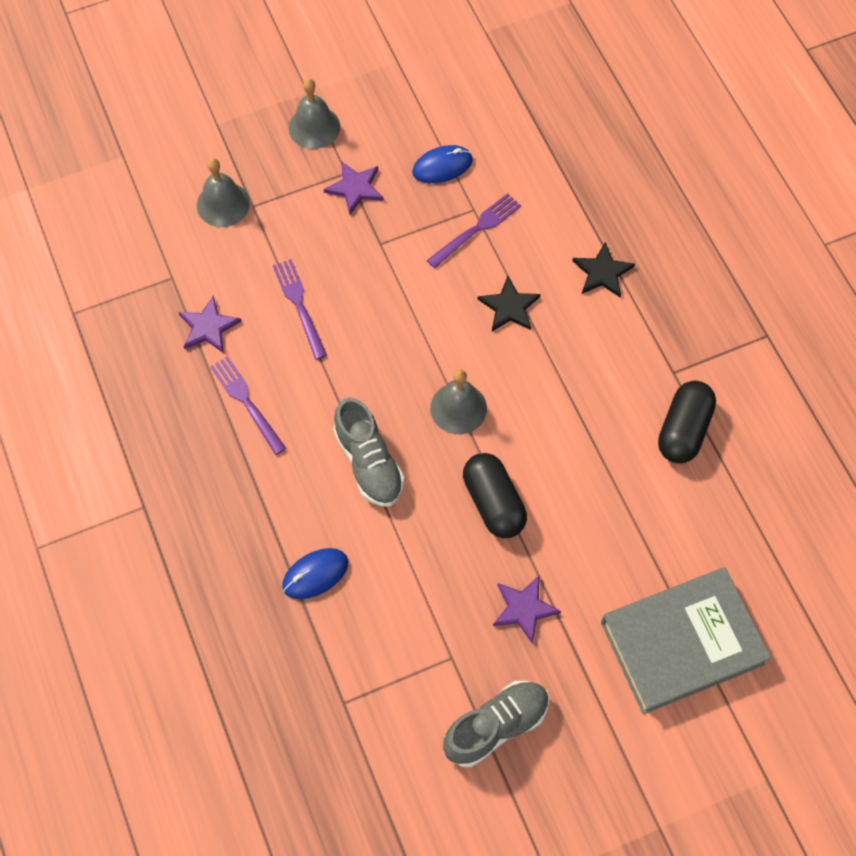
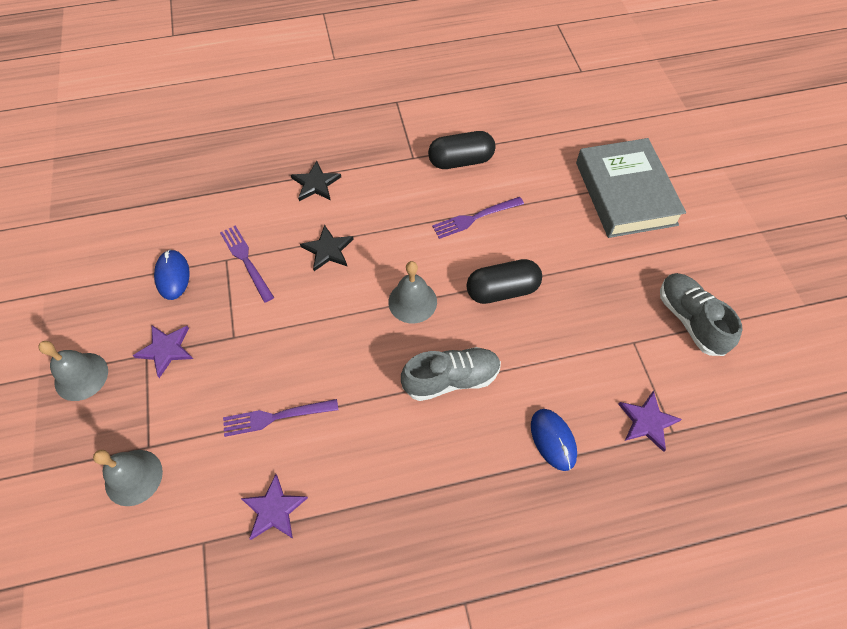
camera: 80 degrees left, 5 degrees down
(246, 401) = (367, 481): purple fork -> purple fork (474, 218)
(524, 608) = (594, 285): purple star -> purple star (647, 421)
(683, 430) = (461, 161): black capsule -> black capsule turned 45 degrees counterclockwise

